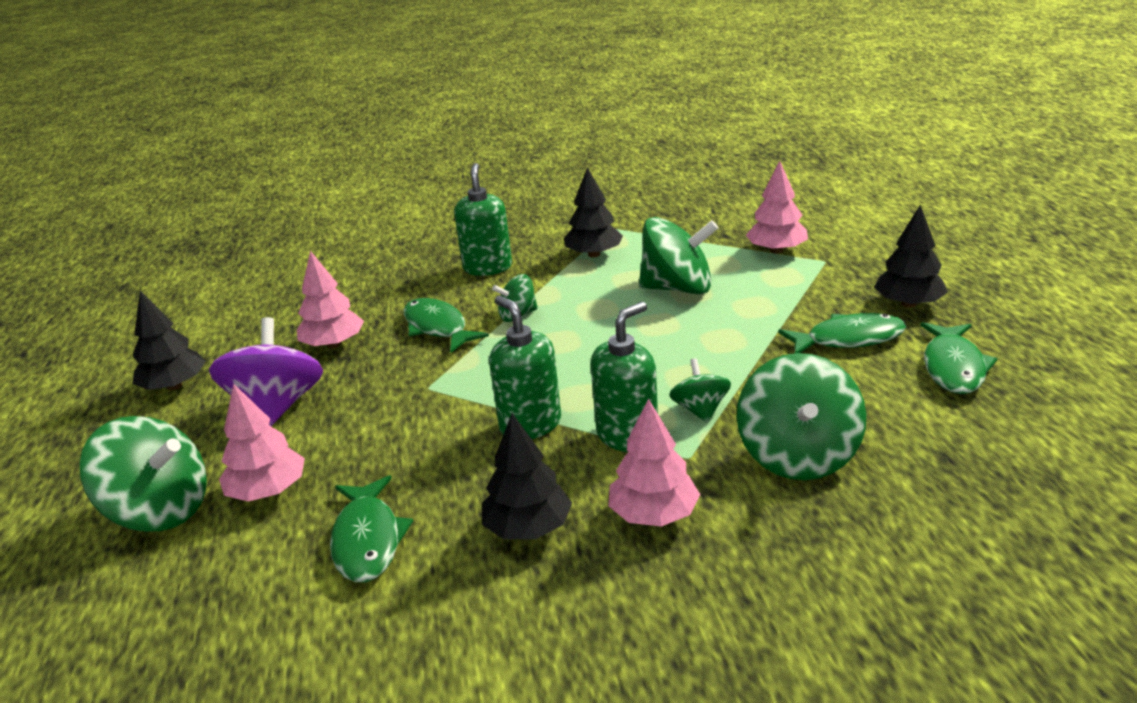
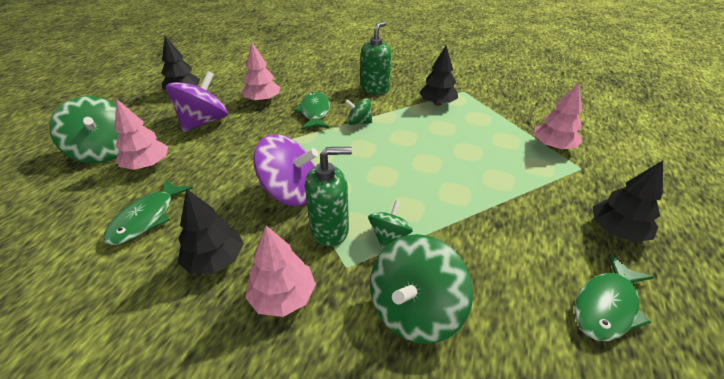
camera: 30 degrees right, 10 degrees up
(530, 424) = (291, 192): green soap dispenser -> purple spinning top
(678, 288) = (463, 145): green spinning top -> none
(848, 339) = (541, 236): green fish -> none

